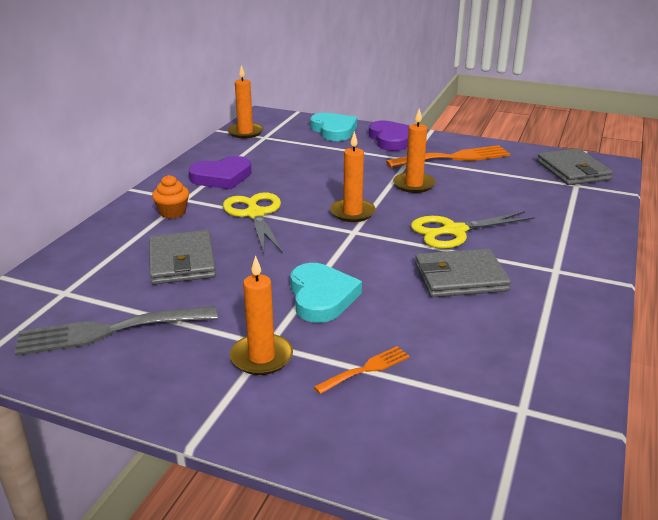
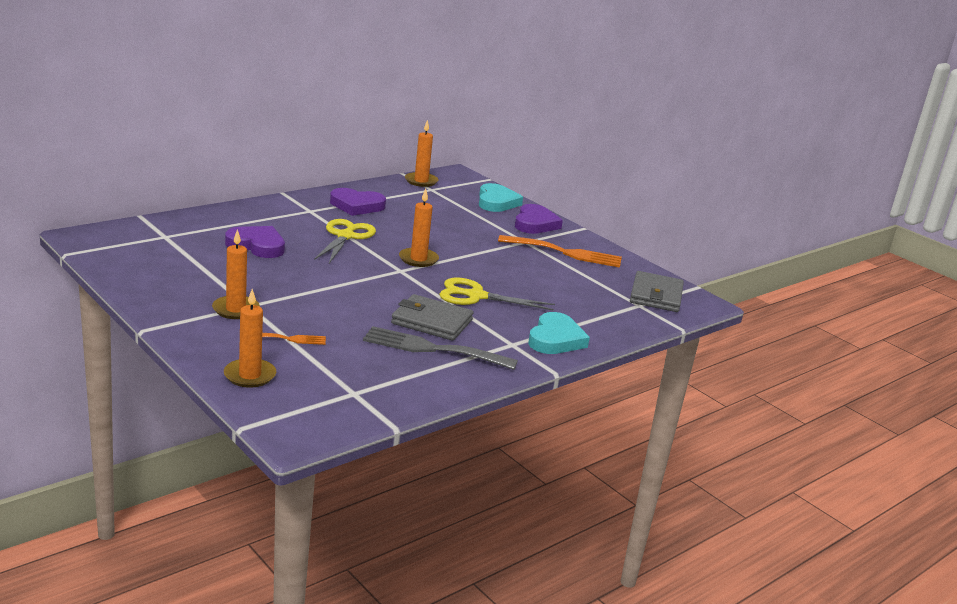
camera: 25 degrees right, 5 degrees down
(109, 331) = (166, 264): grey fork -> grey fork (432, 349)
(173, 212) = (290, 216): orange cupcake -> none
(182, 261) = (257, 245): grey wallet -> purple heart
(321, 297) = (318, 296): turquoise heart -> turquoise heart (555, 339)
(414, 185) = (497, 259): orange candle -> orange candle (250, 375)

